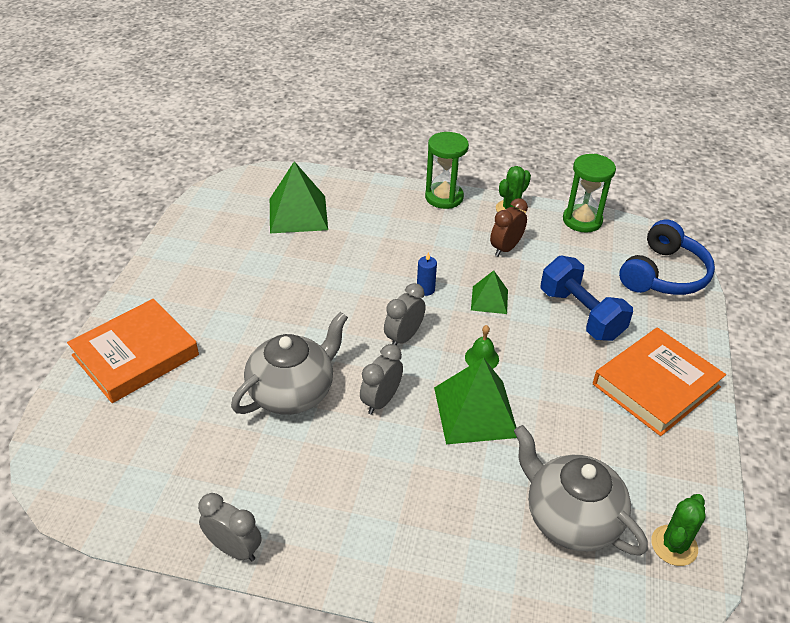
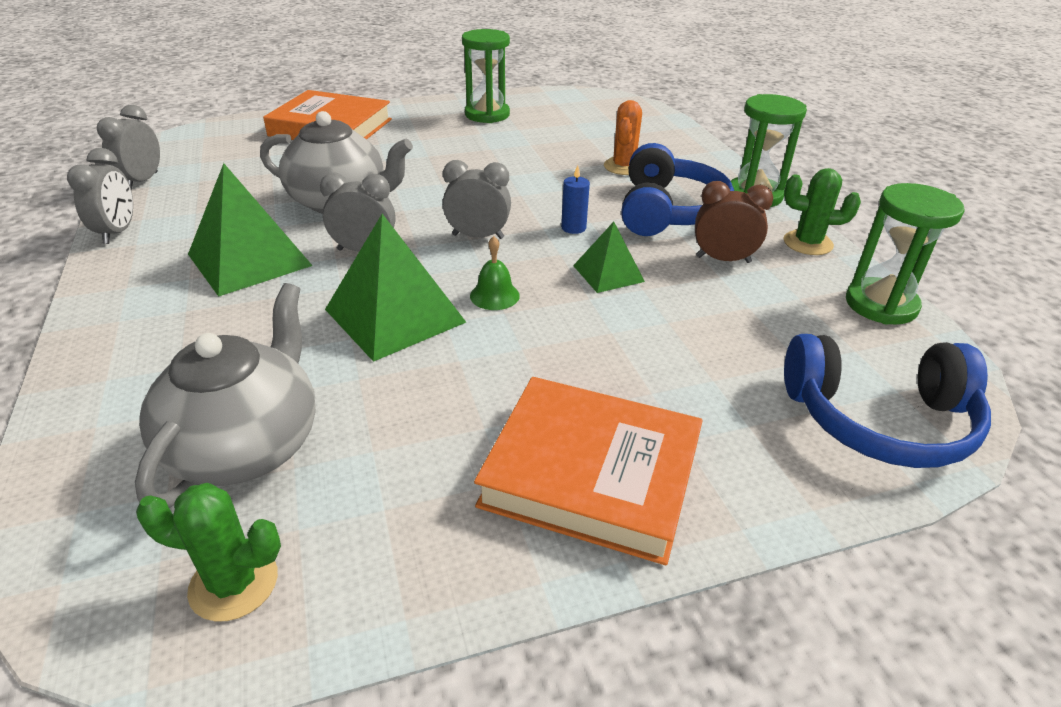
camera: 60 degrees right, 5 degrees down
(135, 516) = (142, 181): none -> grey clock
(204, 254) = (487, 115): none -> green hourglass
(298, 214) = (601, 133): green pyramid -> green pyramid (249, 260)
(360, 229) = (623, 167): none -> orange cactus
(436, 240) = (669, 211): none -> blue headphones
(580, 314) = (669, 354): blue dumbbell -> none

